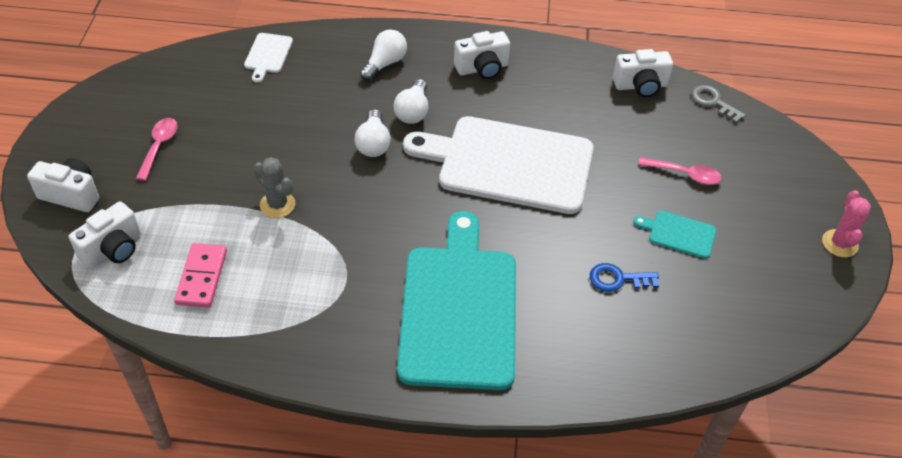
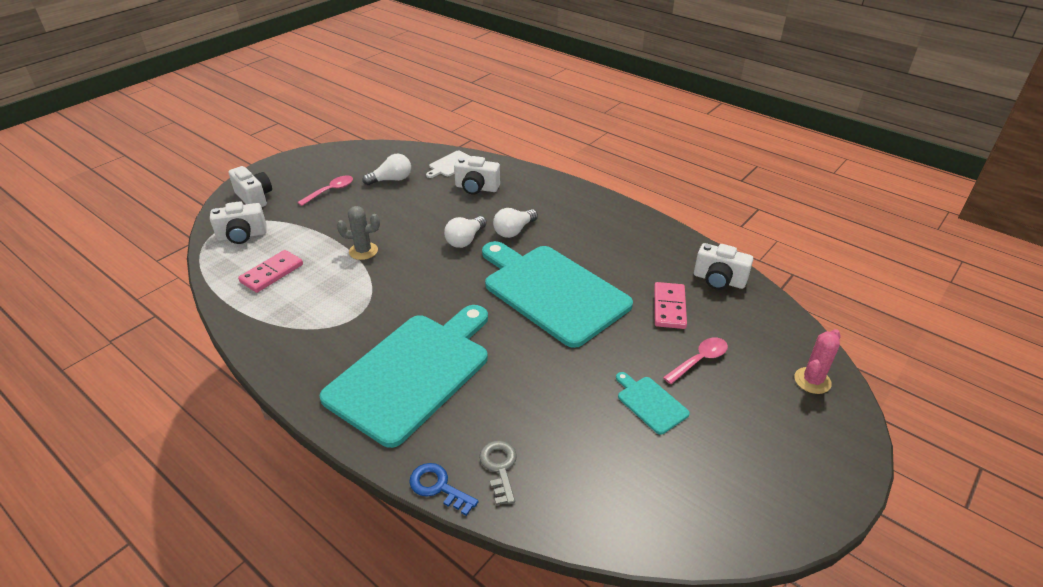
camera: 35 degrees right, 10 degrees down
(277, 205) = (363, 251): grey cactus -> grey cactus turned 75 degrees counterclockwise
(385, 63) = (524, 195): white light bulb -> white light bulb (391, 180)
(482, 68) = (594, 222): white camera -> white camera (476, 188)
(509, 164) = (552, 291): white cutting board -> turquoise cutting board
(618, 279) = (561, 412): blue key -> blue key (438, 487)
(622, 133) = (669, 307): none -> pink domino
(685, 174) = (699, 360): pink spoon -> pink spoon turned 90 degrees counterclockwise
(713, 102) = (779, 317): grey key -> grey key (499, 467)
(839, 243) = (813, 487): pink cactus -> pink cactus (812, 381)

